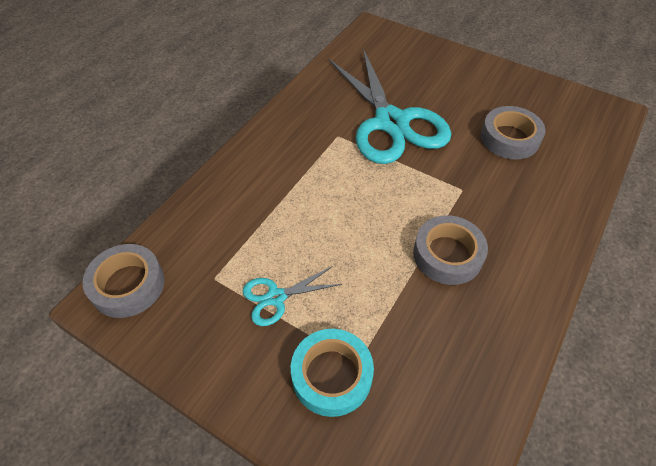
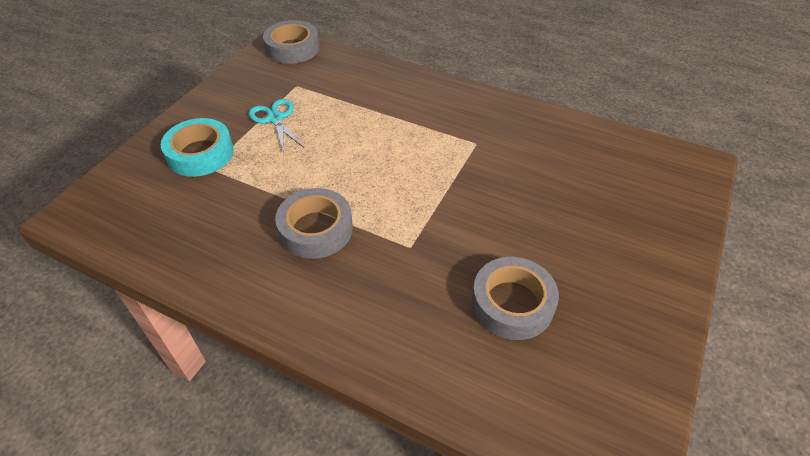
camera: 85 degrees right, 5 degrees down
(391, 122) = (510, 184): turquoise scissors -> none

